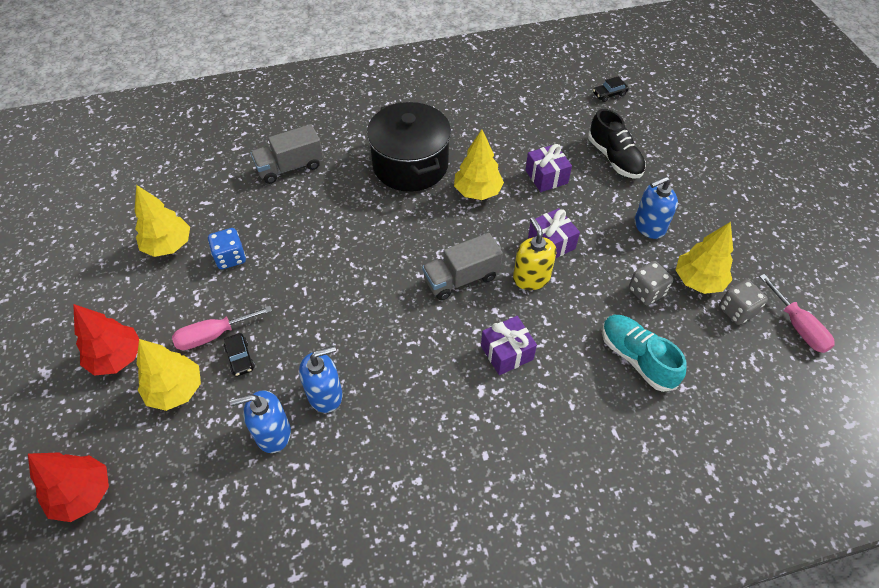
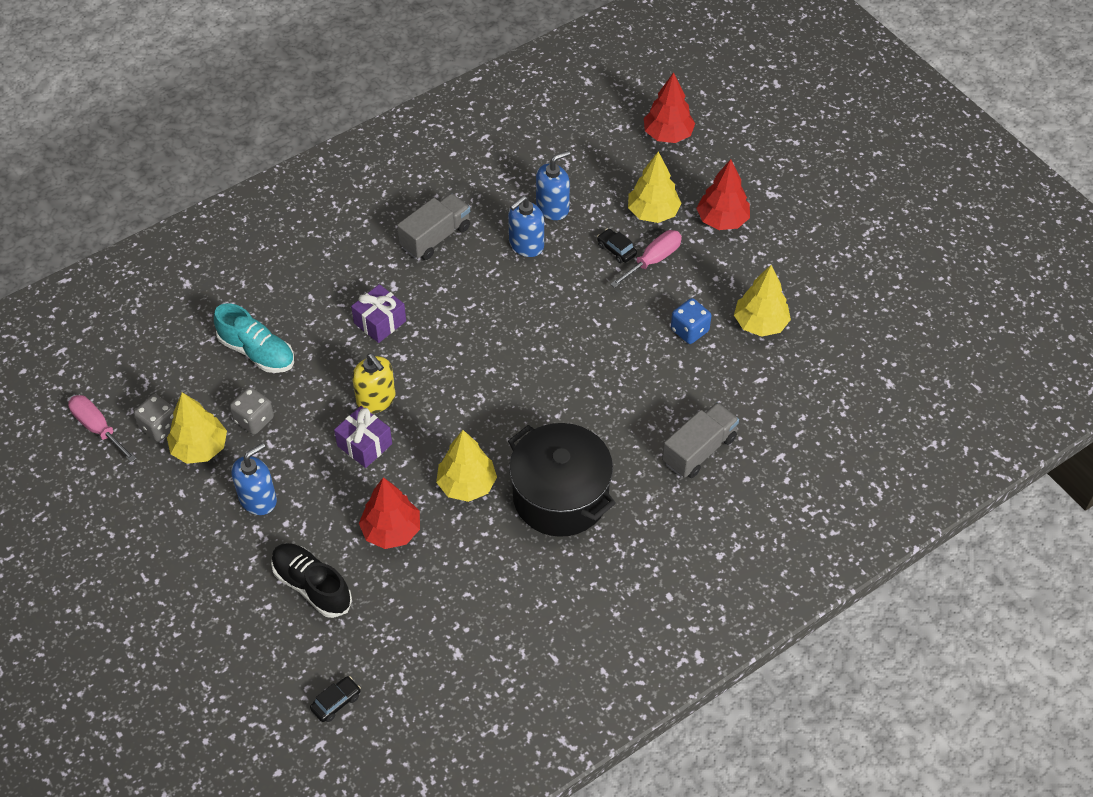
camera: 160 degrees right, 0 degrees up
(461, 278) = (447, 378): grey truck -> grey truck (435, 237)
(546, 177) = (391, 531): purple gift -> red tree

